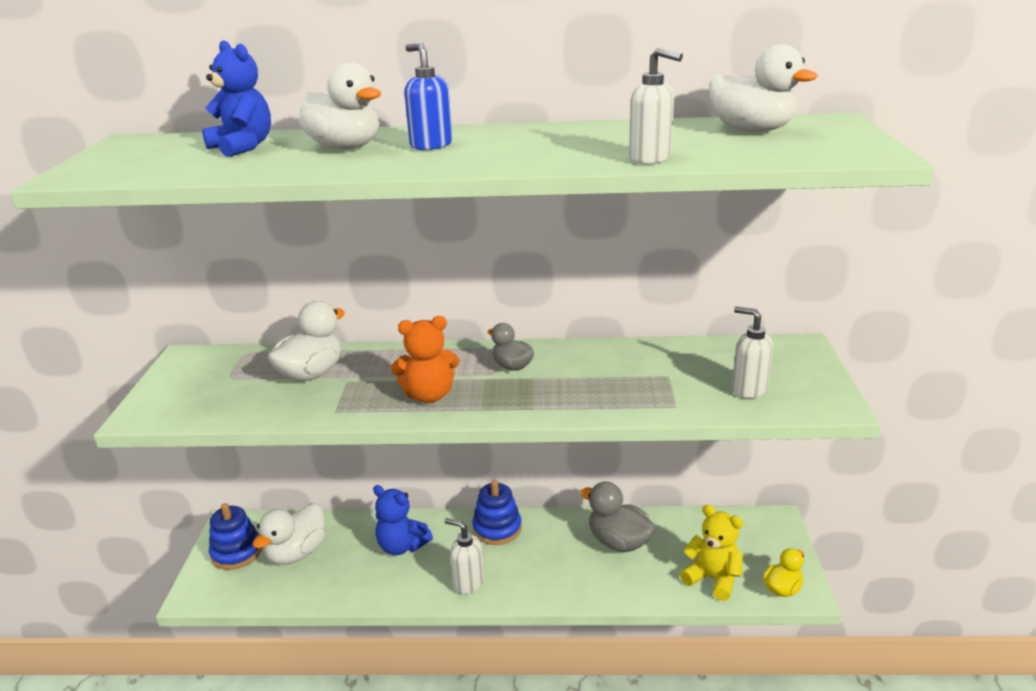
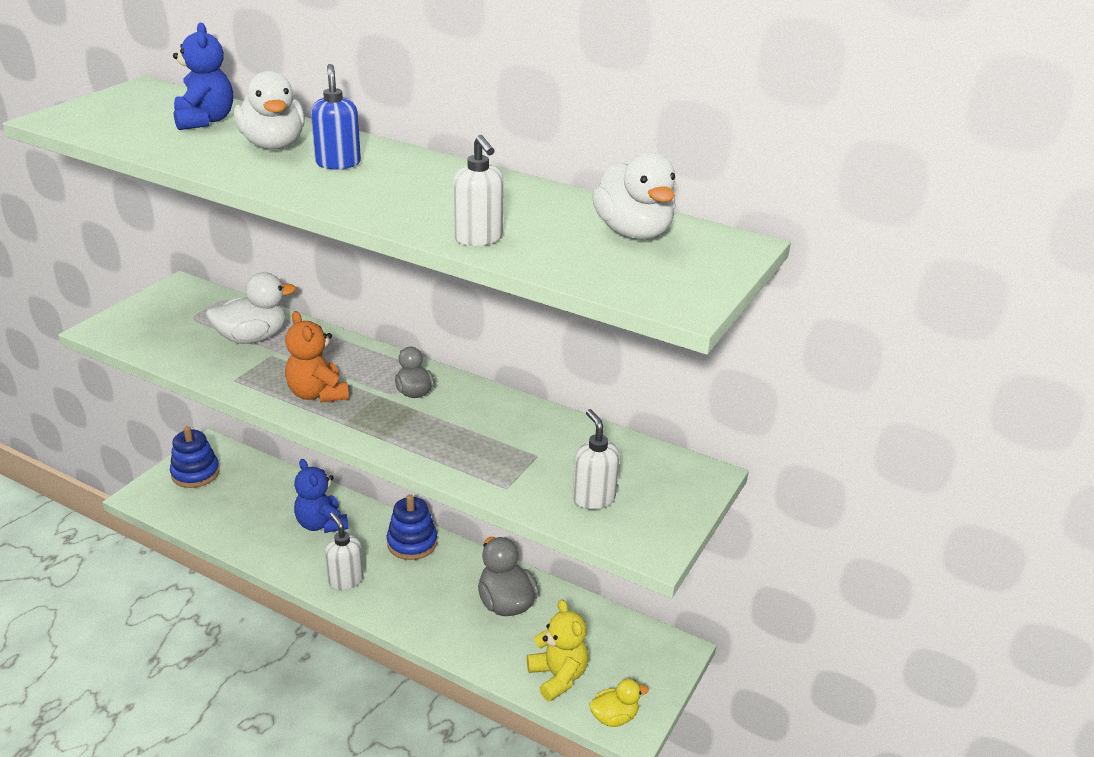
camera: 25 degrees right, 5 degrees up
(297, 553) = (238, 494): white duck -> none
(429, 395) = (318, 394): orange teddy bear -> orange teddy bear turned 45 degrees clockwise

